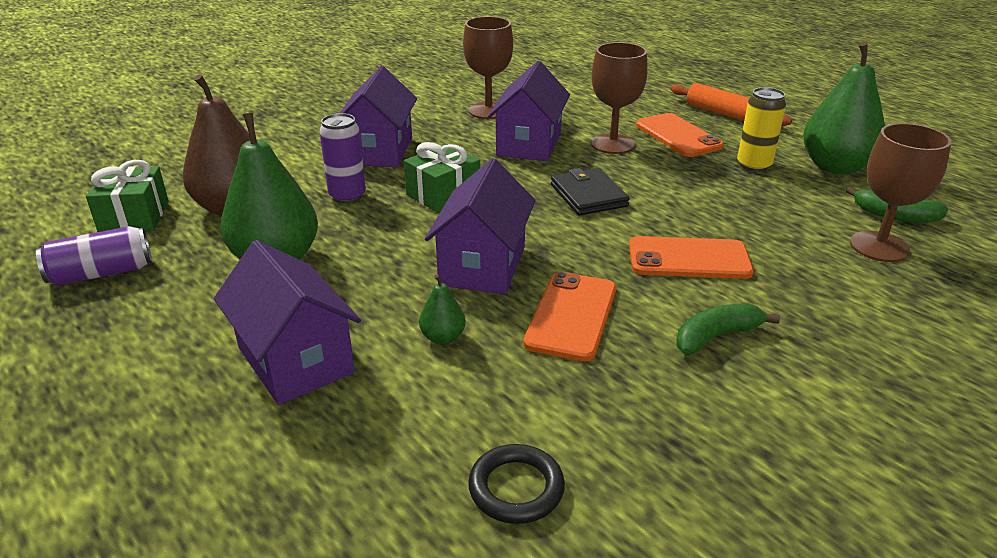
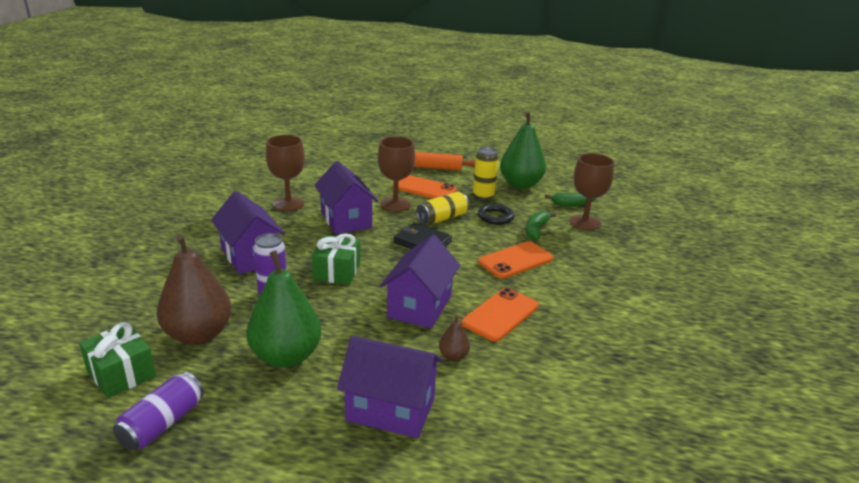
camera: 40 degrees left, 5 degrees down
(443, 337) = (453, 356): green pear -> brown pear
(483, 265) = (420, 306): purple house -> purple house turned 45 degrees clockwise
(516, 488) = (584, 411): black ring -> black ring (495, 217)
(571, 316) = (500, 315): orange phone -> orange phone turned 60 degrees clockwise
(654, 176) = (442, 218): none -> yellow can
(716, 336) = (574, 296): green banana -> green banana (536, 230)

